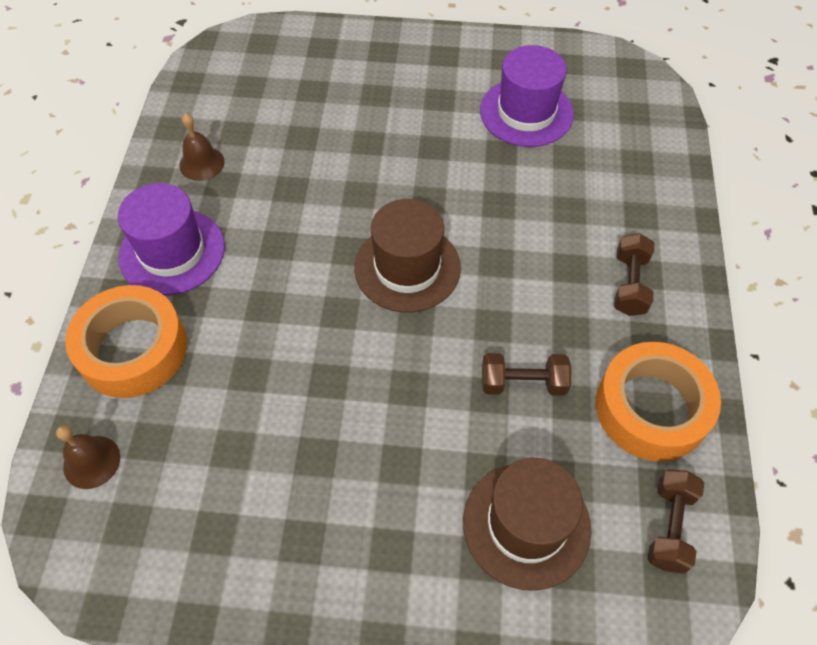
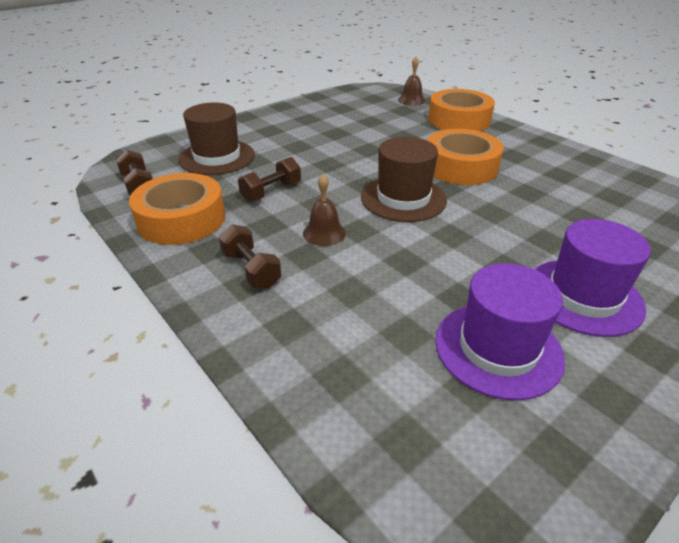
camera: 135 degrees right, 20 degrees down
(172, 252) = (515, 145): purple hat -> purple hat (583, 296)
(201, 163) = (589, 175): brown bell -> brown bell (324, 233)
(286, 265) = (460, 167): none -> orange tape

